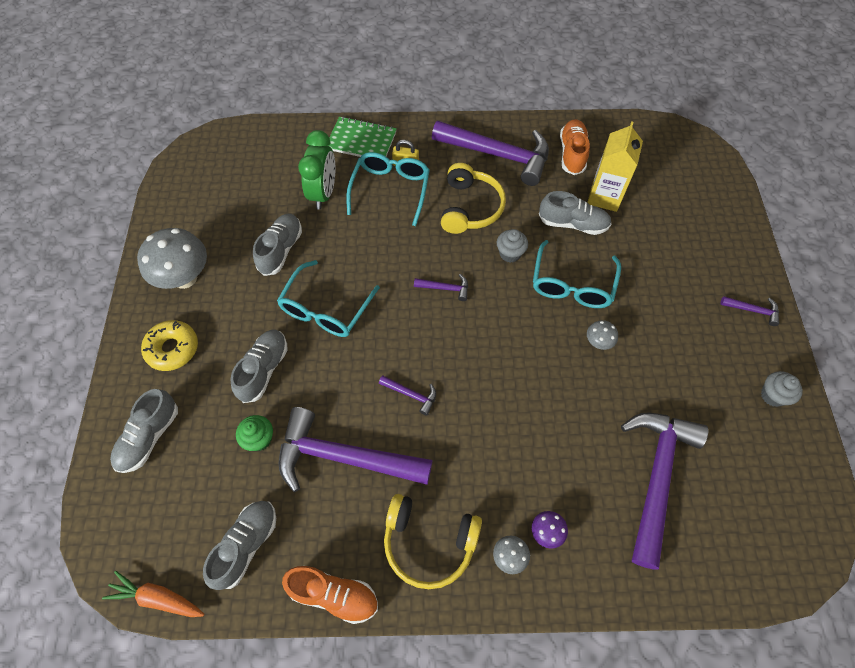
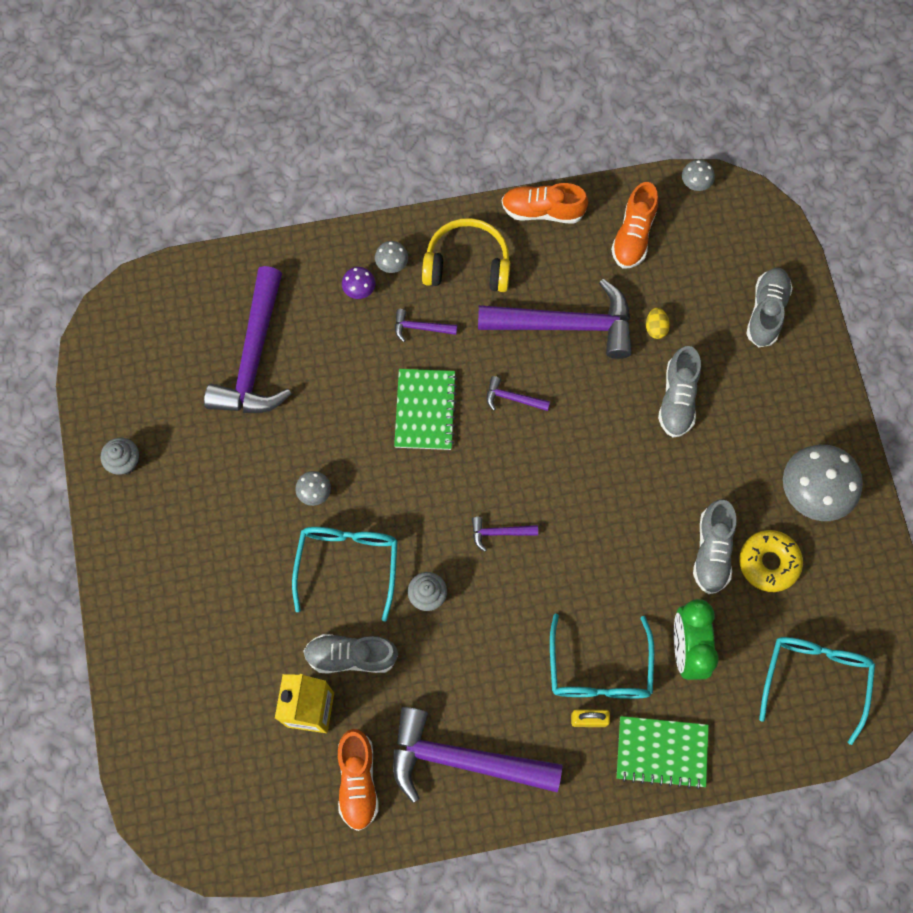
camera: 170 degrees right, 10 degrees up
(157, 598) = (695, 184): orange carrot -> grey mushroom
(172, 349) = (785, 405): yellow donut -> yellow donut (768, 563)
(246, 545) = (633, 235): grey shoe -> orange shoe
(259, 439) = (655, 328): green cupcake -> yellow egg
(326, 308) = (632, 482): turquoise glasses -> turquoise glasses (814, 679)
(470, 207) = (488, 659): yellow headphones -> none
(493, 397) = (425, 410): none -> green notebook
(752, 310) = (132, 565): purple hammer -> purple hammer (420, 327)

